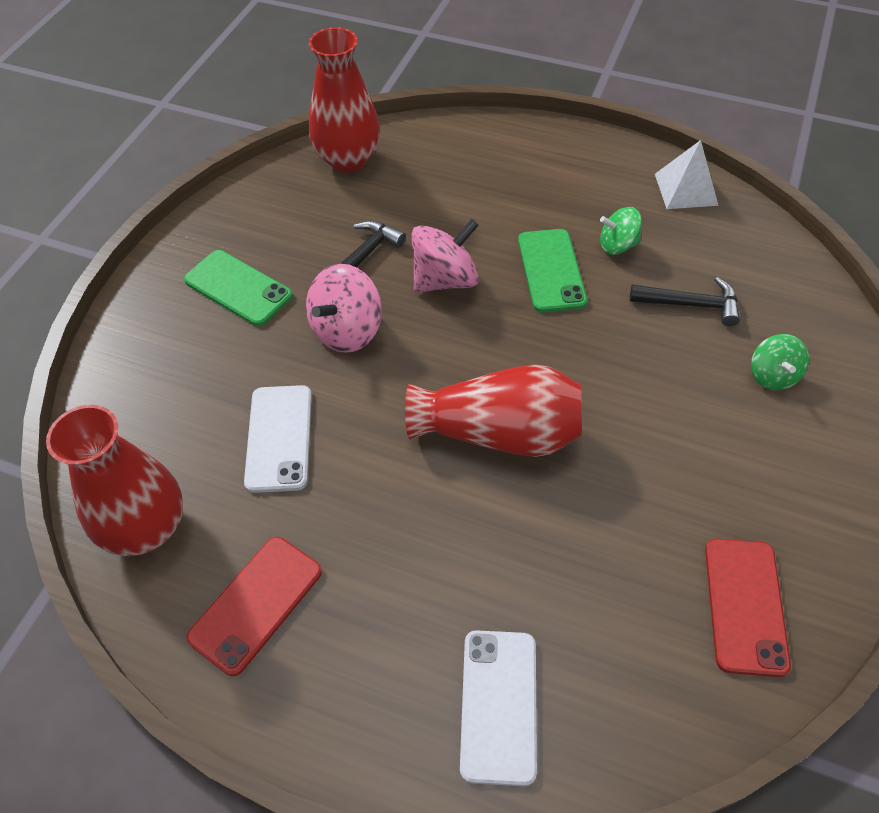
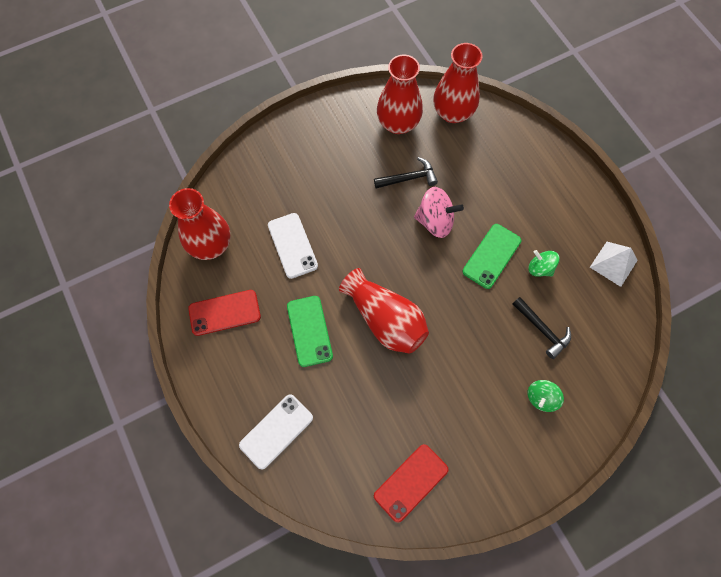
camera: 40 degrees right, 15 degrees up
(238, 288) = (338, 152): green phone -> green phone (309, 331)
(279, 438) = (292, 245): white phone -> white phone turned 60 degrees counterclockwise
(289, 209) = (398, 123): none -> red vase
(347, 330) = (366, 213): pink spinning top -> none

